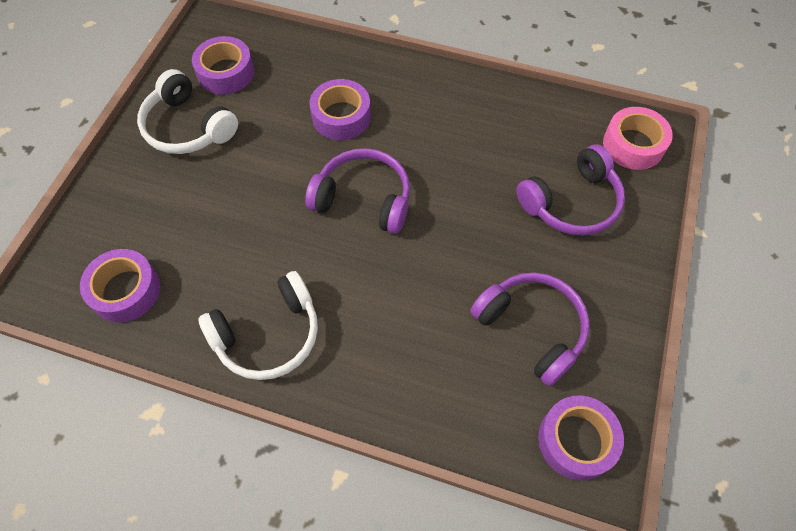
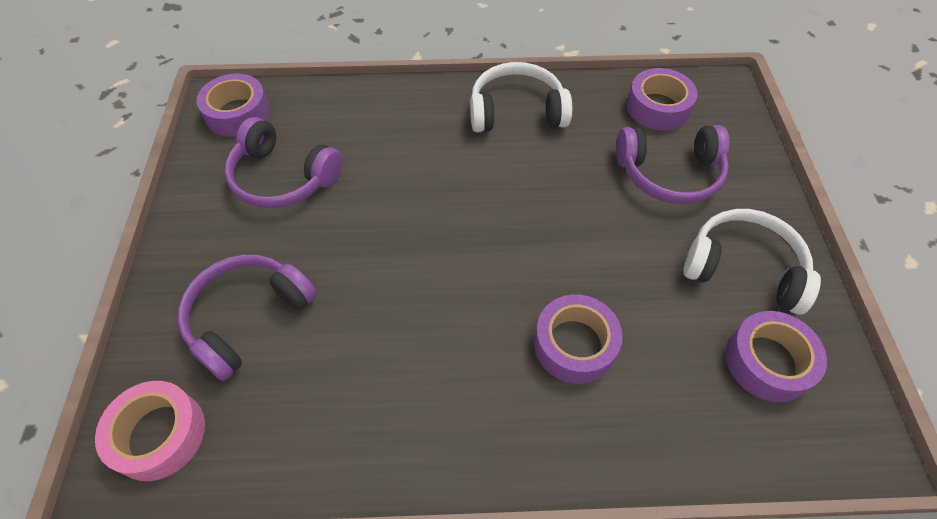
camera: 160 degrees right, 5 degrees down
(268, 334) = (516, 111): white headphones -> white headphones turned 45 degrees clockwise
(363, 199) = (493, 247): purple headphones -> purple headphones (669, 173)

